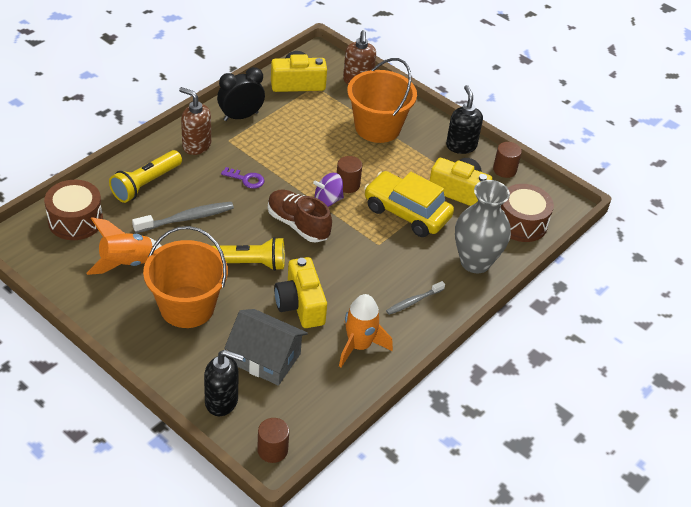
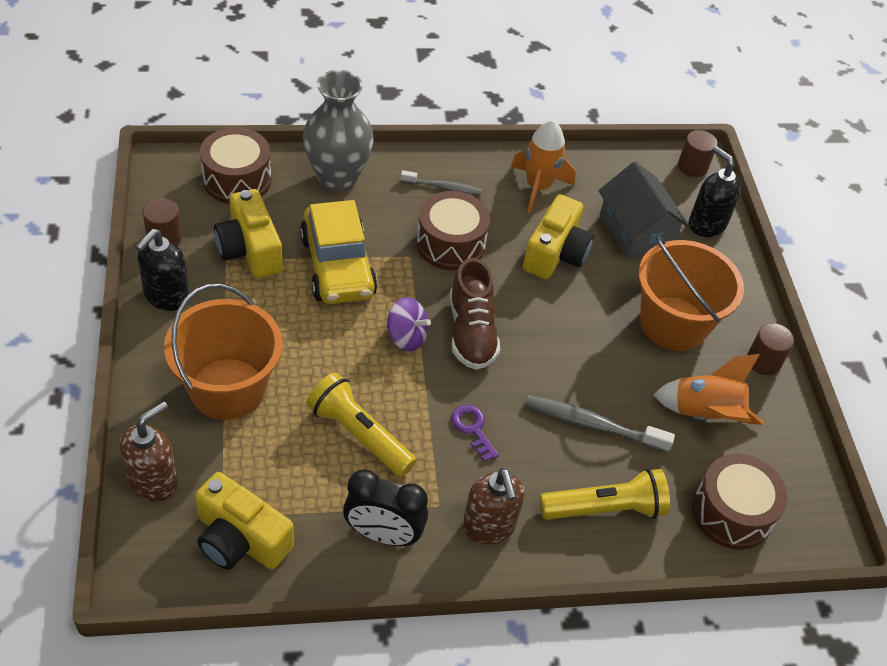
camera: 140 degrees left, 5 degrees up
(246, 263) = (571, 327): yellow flashlight -> yellow flashlight (359, 435)
(347, 185) = (361, 340): brown cylinder -> brown cylinder (763, 361)
(366, 267) = (450, 244): none -> brown drum

